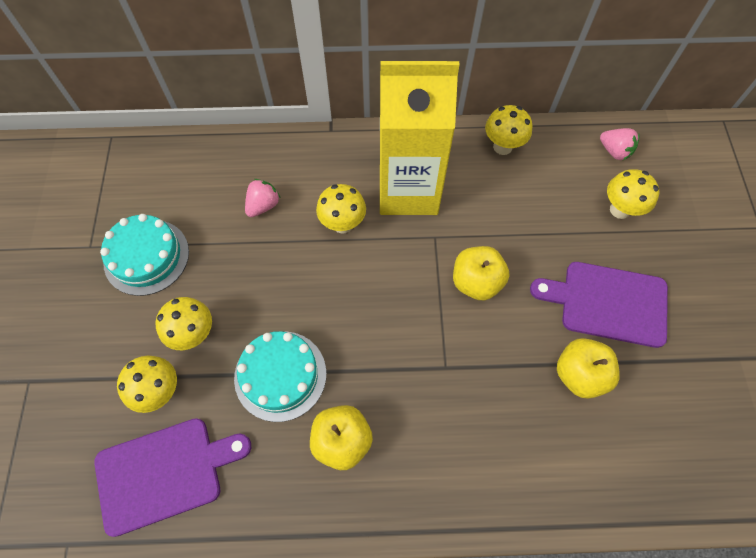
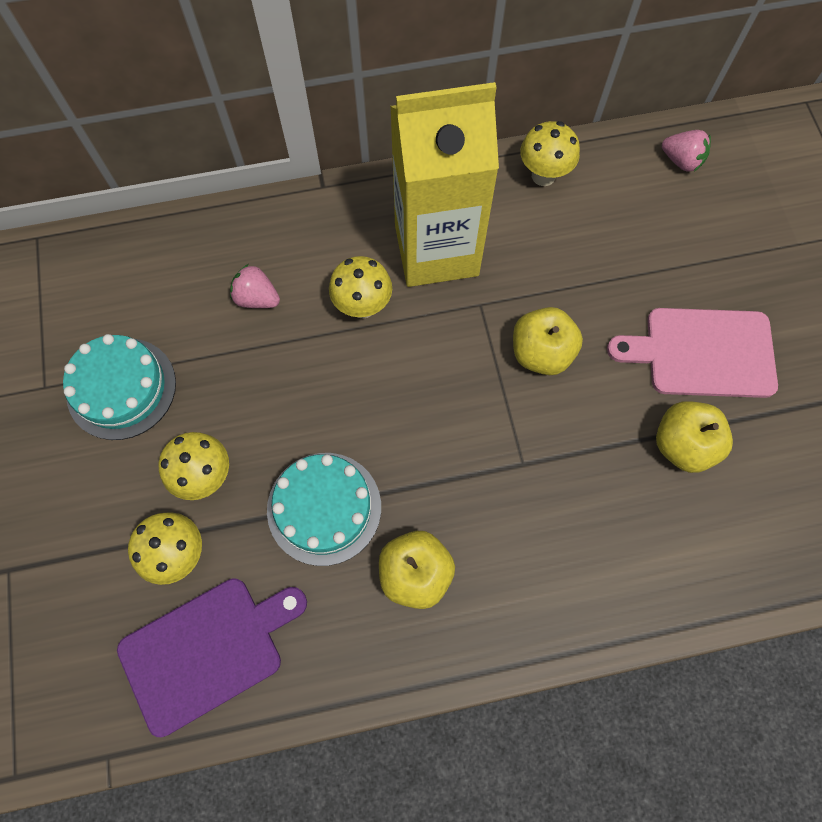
camera: 10 degrees left, 5 degrees up
(263, 205) = (257, 298): pink strawberry -> pink strawberry turned 90 degrees counterclockwise
(608, 303) = (703, 353): purple cutting board -> pink cutting board
(620, 210) = (699, 235): yellow mushroom -> none

